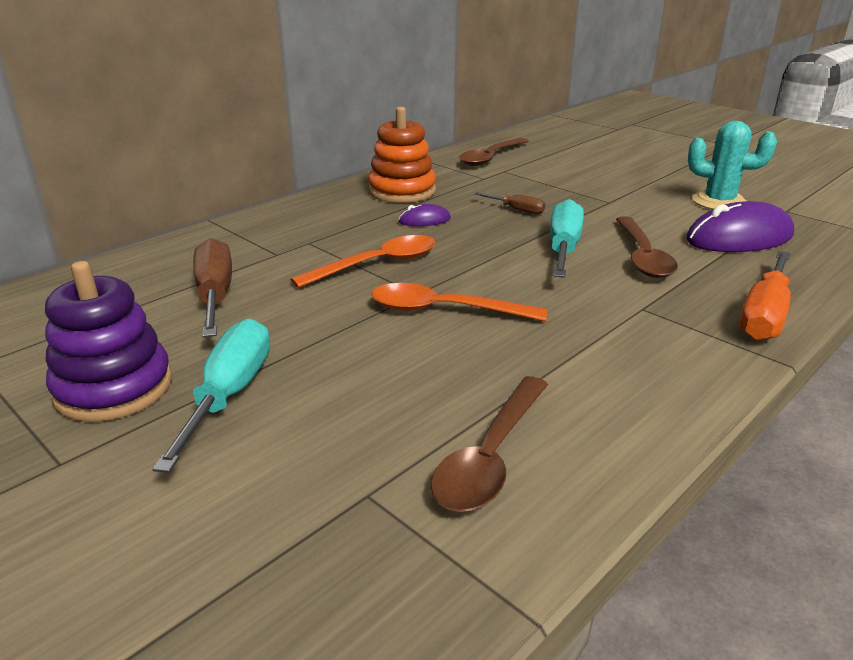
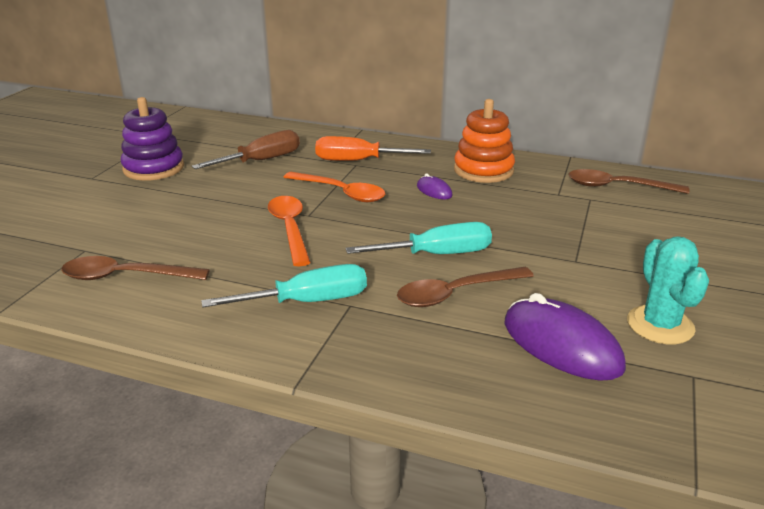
camera: 65 degrees right, 0 degrees up
(229, 394) = (159, 194): turquoise screwdriver -> turquoise screwdriver (307, 301)
(517, 210) = (499, 221): brown screwdriver -> none
(764, 315) = (381, 368): orange screwdriver -> orange screwdriver (358, 161)

